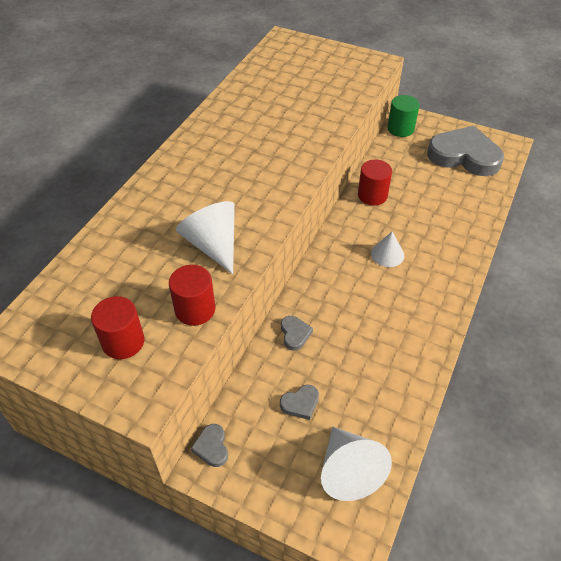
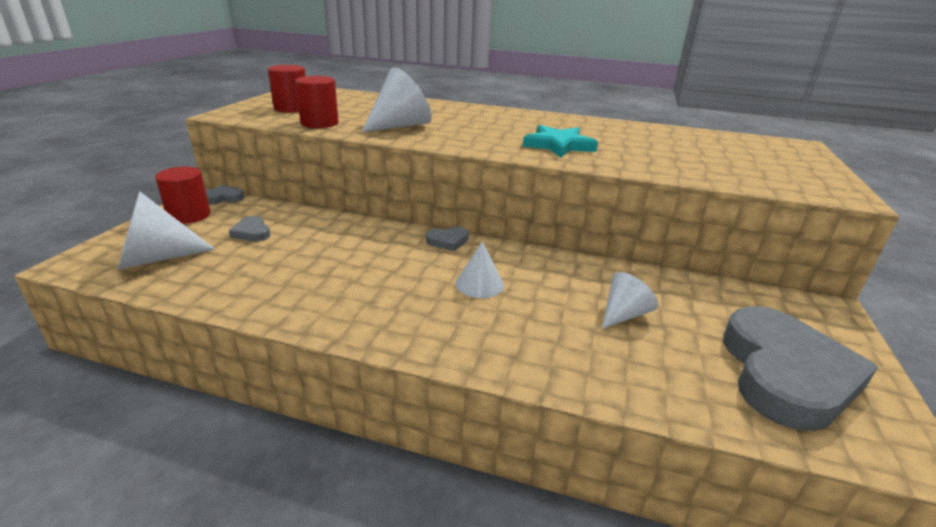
camera: 80 degrees right, 20 degrees down
(281, 152) = (558, 145): none -> turquoise star
(295, 334) = (343, 227): grey heart -> grey heart (448, 241)
(372, 195) = (595, 273): red cylinder -> red cylinder (189, 215)
(400, 129) = (784, 299): green cylinder -> none
(419, 195) = (623, 314): none -> white cone

